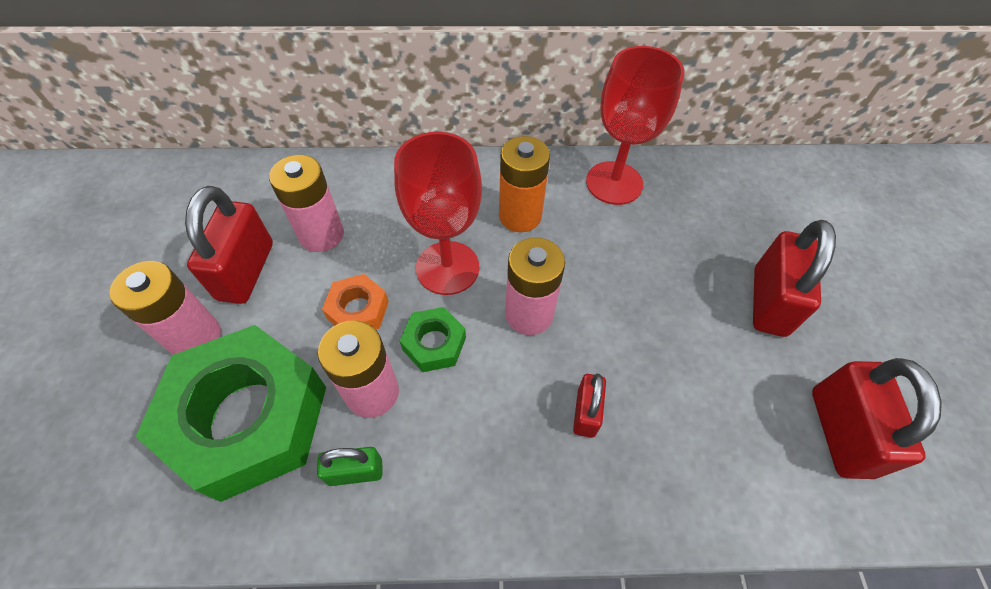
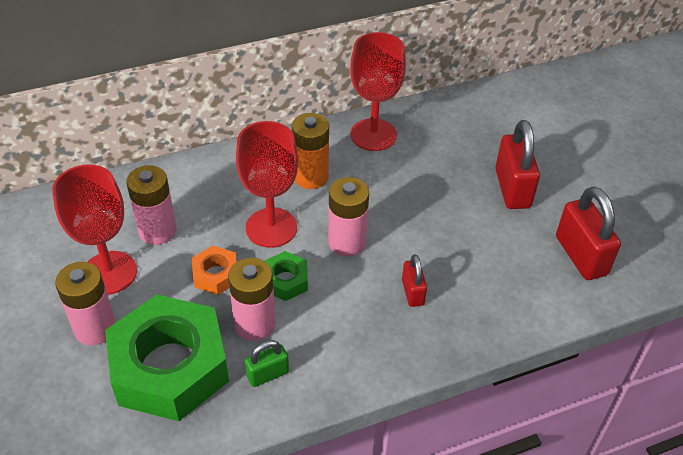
camera: 20 degrees left, 10 degrees down
(246, 271) = (109, 273): red padlock -> red goblet

